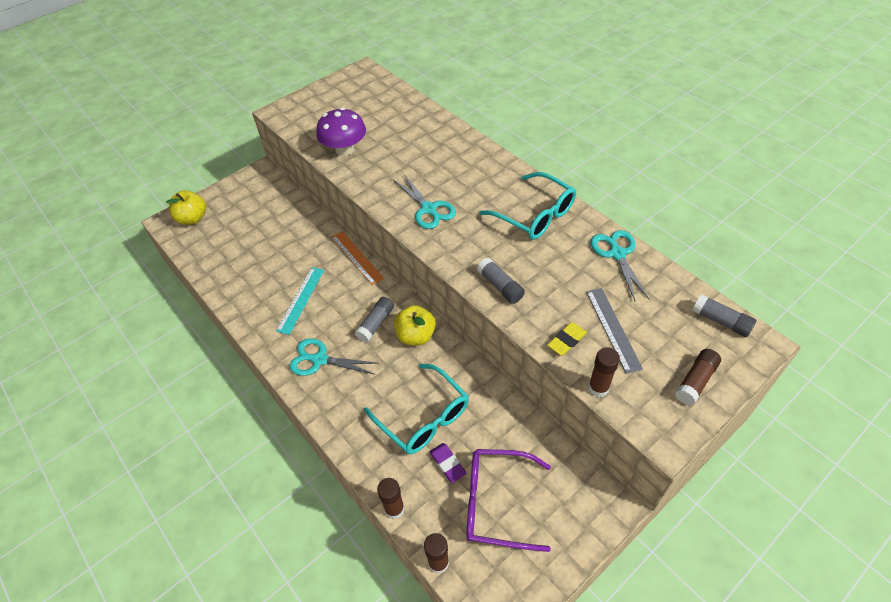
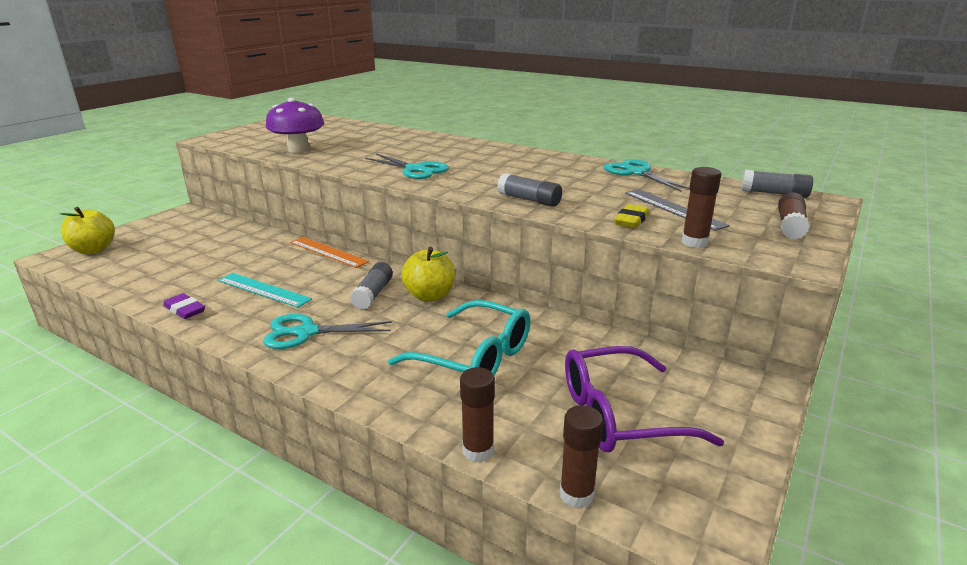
camera: 20 degrees left, 25 degrees down
(301, 299) = (263, 290): turquoise ruler -> turquoise ruler turned 60 degrees counterclockwise
(447, 464) = (530, 392): purple eraser -> purple eraser (185, 310)
(535, 215) = (534, 163): turquoise glasses -> none

